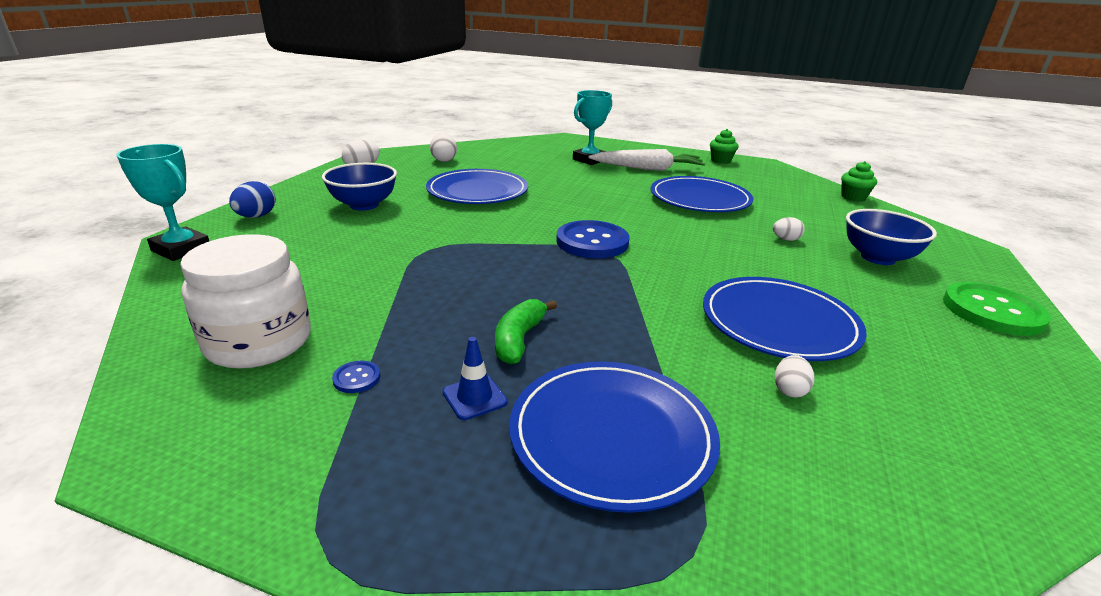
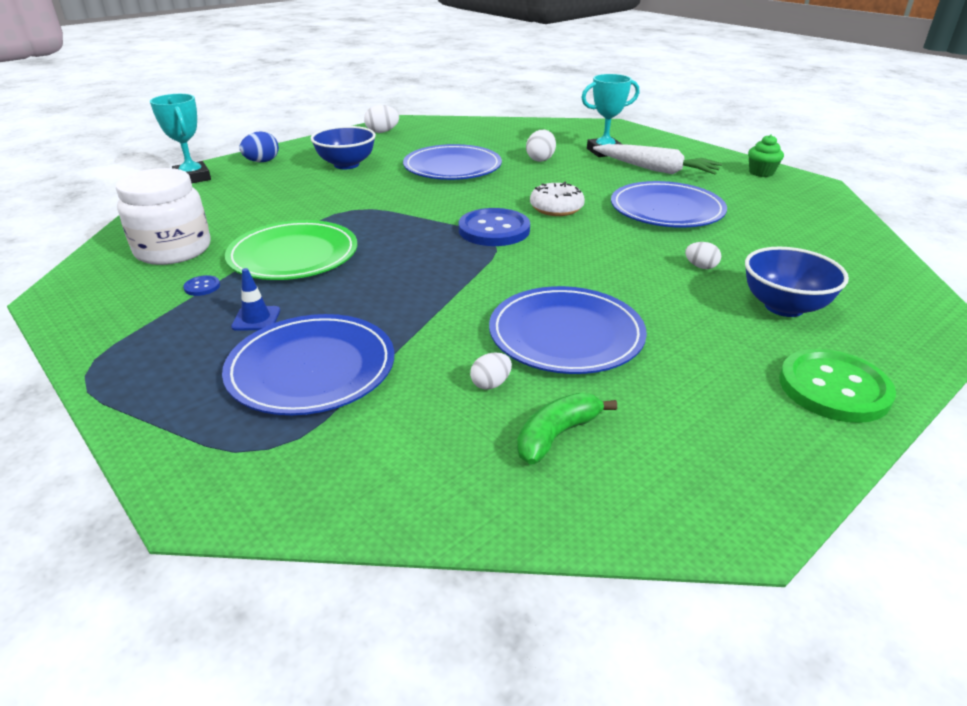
camera: 30 degrees right, 5 degrees up
(425, 312) = (293, 255): none -> green plate
(444, 160) = (460, 133): white egg -> white egg (540, 159)
(519, 339) = (332, 290): green banana -> green banana (556, 435)
(617, 213) = (556, 208): none -> white donut
(853, 197) = (872, 240): green cupcake -> none

